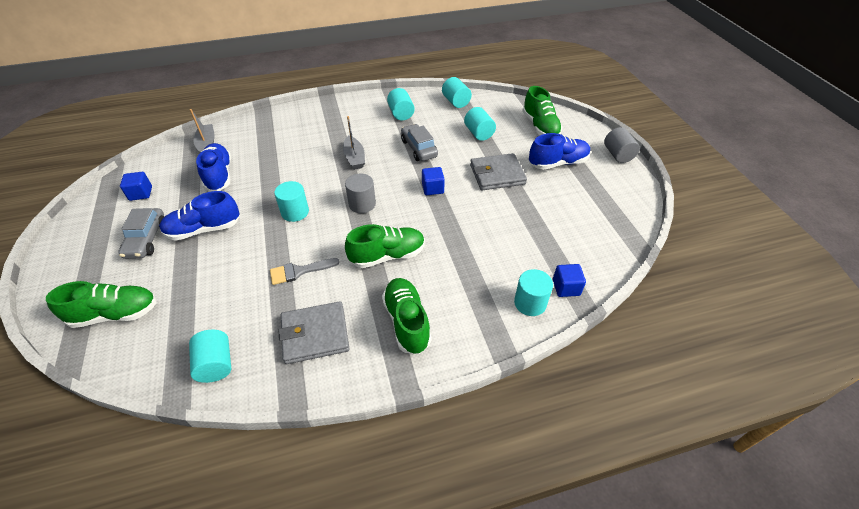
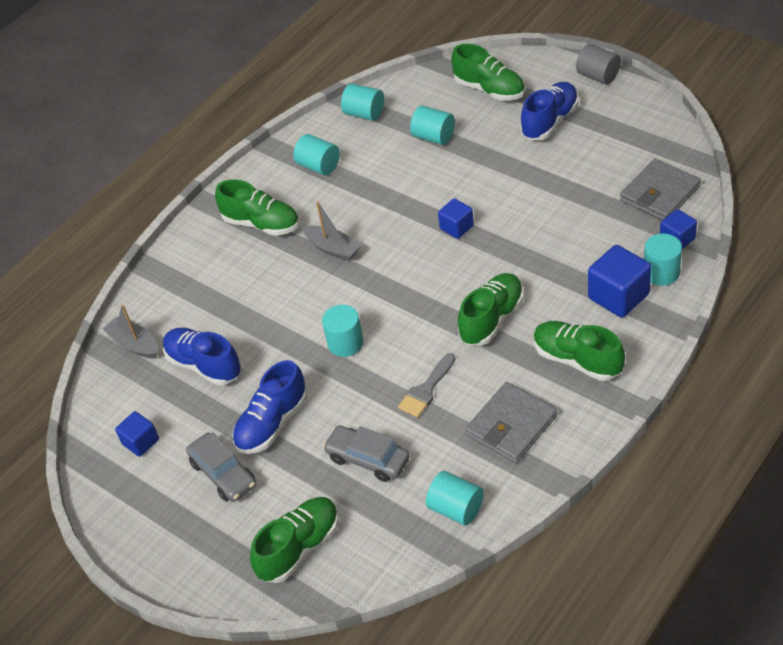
camera: 30 degrees left, 0 degrees up
(338, 124) = (261, 224): none -> green shoe
(362, 204) = (404, 289): grey cylinder -> none
(419, 148) = (390, 194): grey car -> grey car (368, 459)
(482, 298) = (618, 296): none -> blue cube
(497, 174) = (504, 171): grey wallet -> grey wallet (659, 194)

